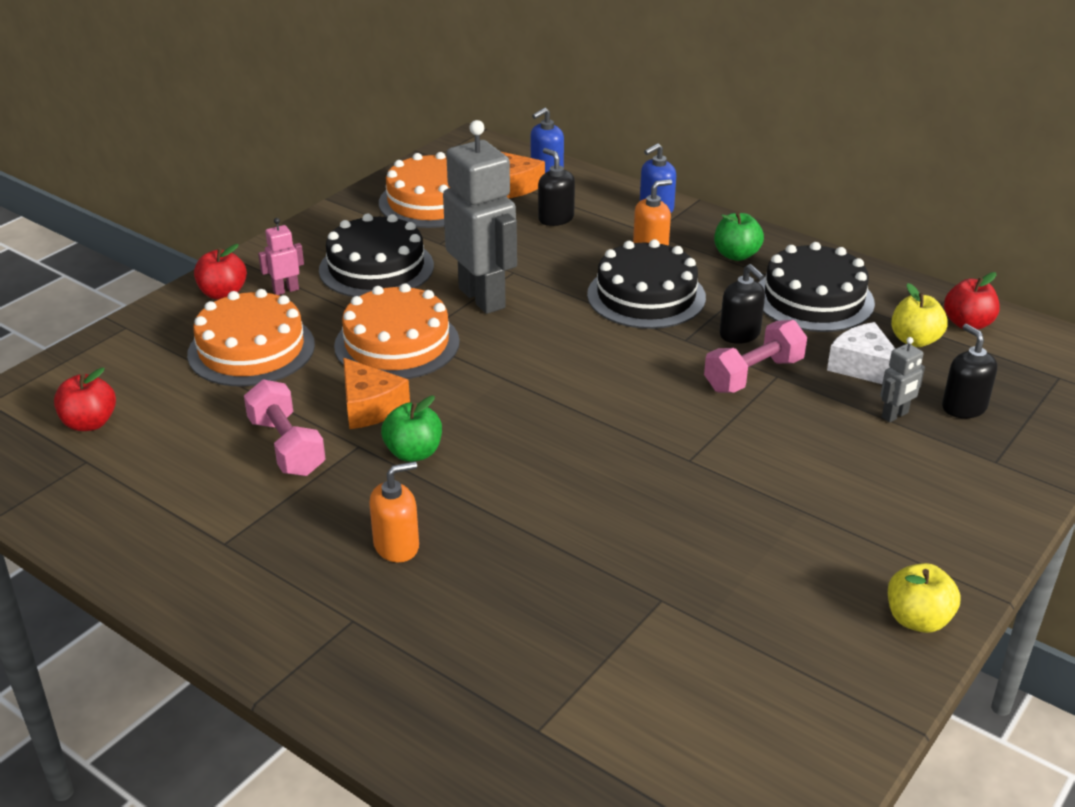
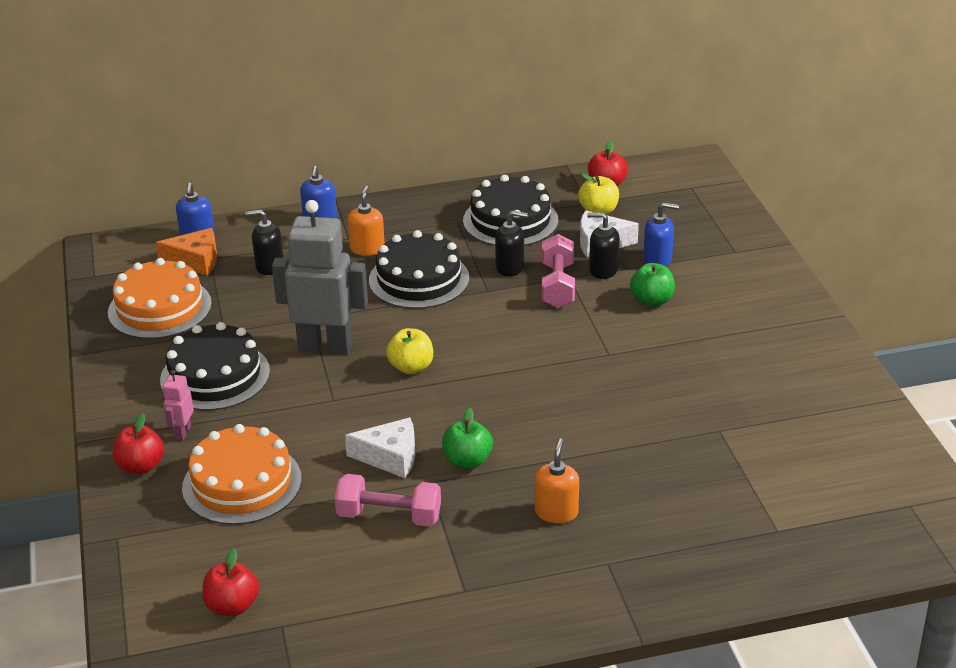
camera: 50 degrees left, 0 degrees up
(370, 407) = (390, 457): orange cheese -> white cheese
(397, 344) = (329, 411): orange cake -> none
(736, 255) = (422, 220): green apple -> green apple (652, 300)
(895, 415) = (657, 259): grey robot -> blue soap dispenser
(917, 619) = (826, 351): yellow apple -> yellow apple (411, 367)
(963, 407) = (678, 233): black soap dispenser -> black soap dispenser (603, 270)

